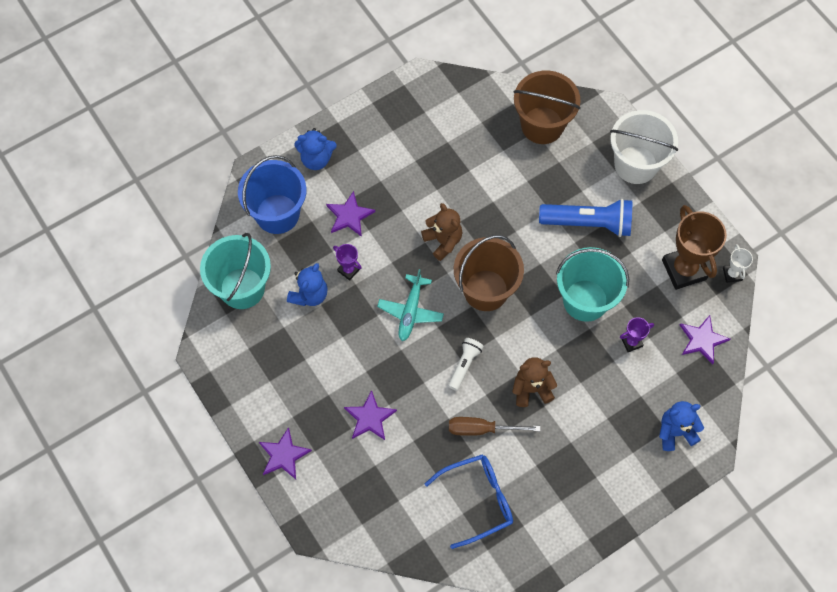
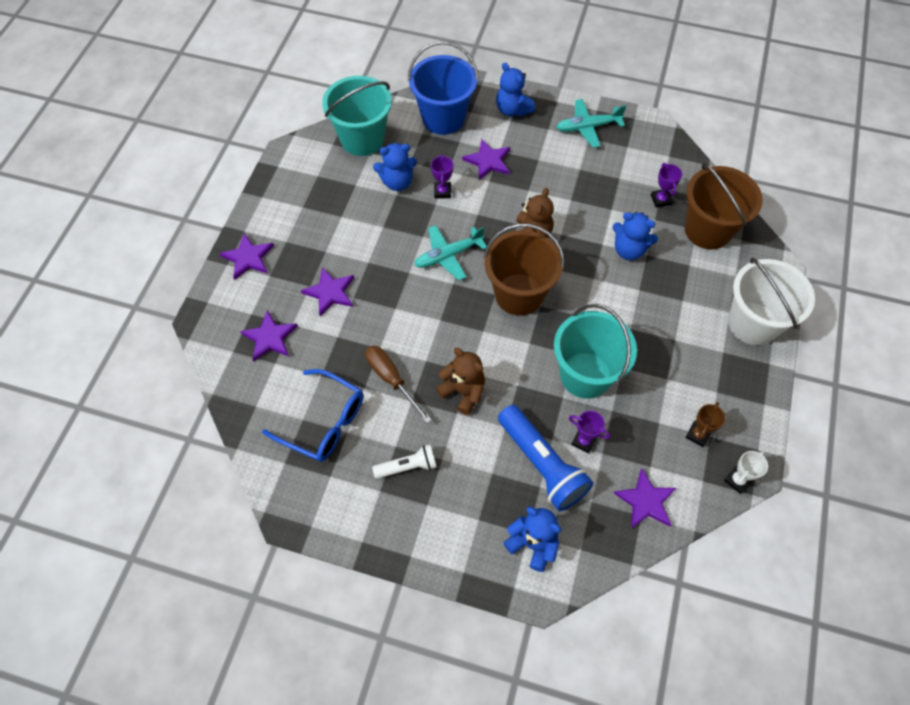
camera: 50 degrees right, 5 degrees down
(373, 489) = (270, 338): none -> purple star
(382, 122) = (588, 127): none -> turquoise plane
(464, 365) = (437, 326): white flashlight -> white flashlight (407, 466)
(490, 132) = (660, 200): none -> purple trophy
(513, 189) = (629, 250): none -> blue teddy bear
(588, 223) = (658, 326): blue flashlight -> blue flashlight (542, 464)
(684, 269) = (698, 435): brown trophy -> brown trophy, size x0.47

